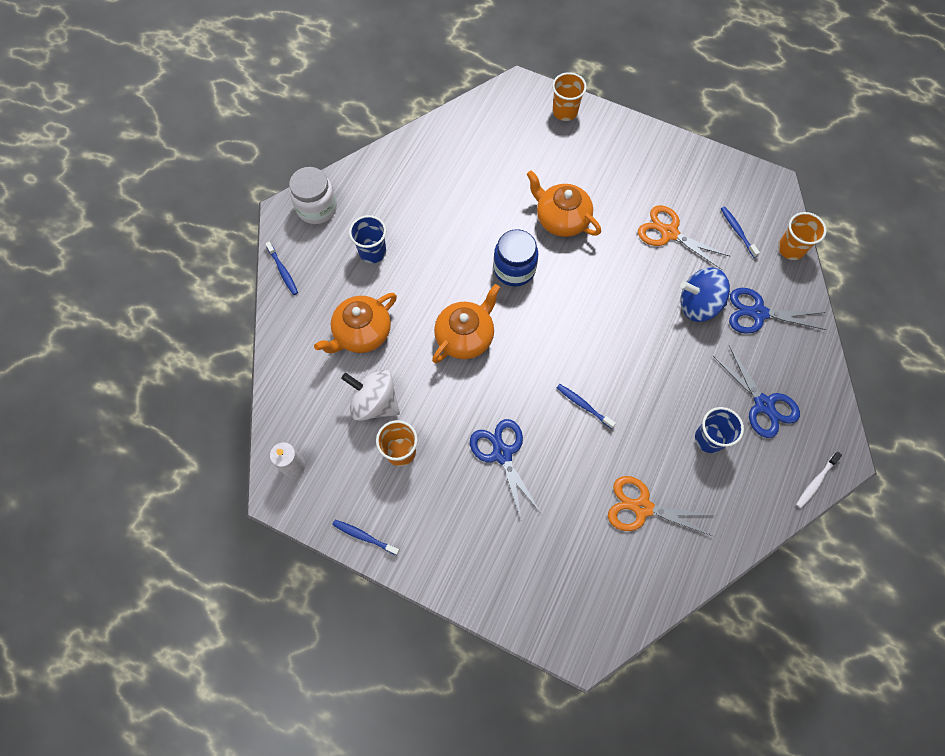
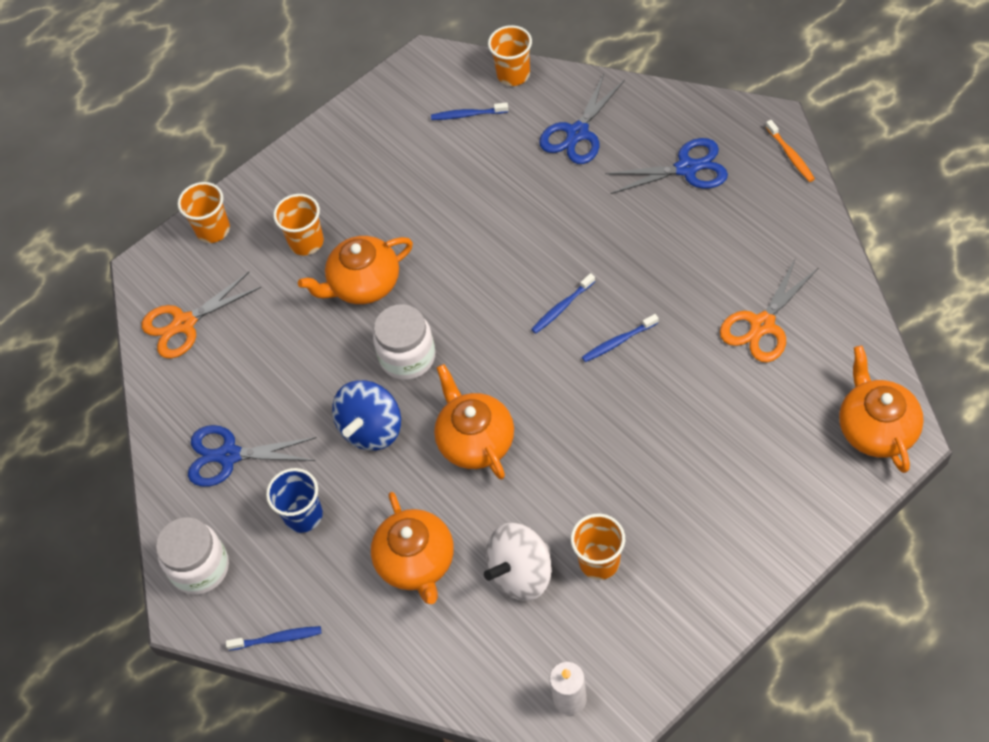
camera: 60 degrees left, 10 degrees down
(364, 537) = (695, 636): blue toothbrush -> blue toothbrush (562, 307)
(502, 454) = (645, 447): blue scissors -> blue scissors (229, 456)
(514, 269) = (407, 357): blue jar -> white jar
(580, 170) = (306, 242): none -> orange cup
(583, 624) = (876, 428): none -> orange teapot
(669, 233) = (438, 180): orange scissors -> orange scissors (184, 324)
(698, 305) = (542, 185): blue spinning top -> blue spinning top (371, 429)
(709, 439) = (706, 233): blue cup -> none
(816, 482) = (790, 155): white toothbrush -> orange toothbrush

